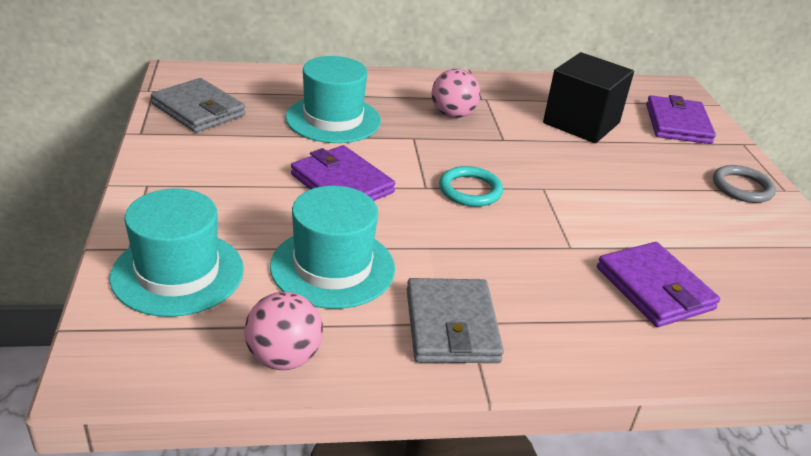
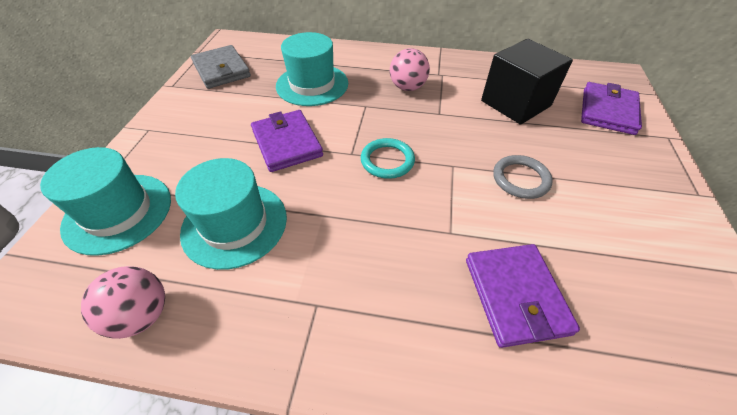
camera: 20 degrees right, 15 degrees up
(451, 325) = (299, 305): grey wallet -> none
(742, 187) = (652, 186): grey ring -> grey ring (520, 179)

